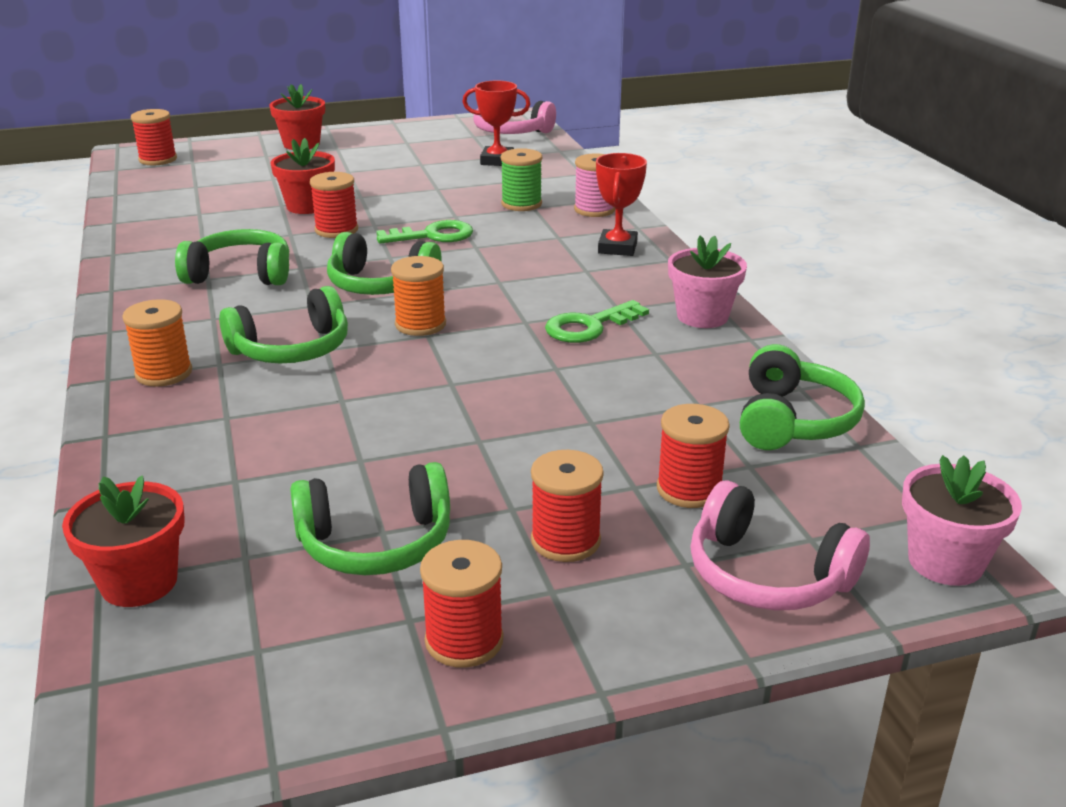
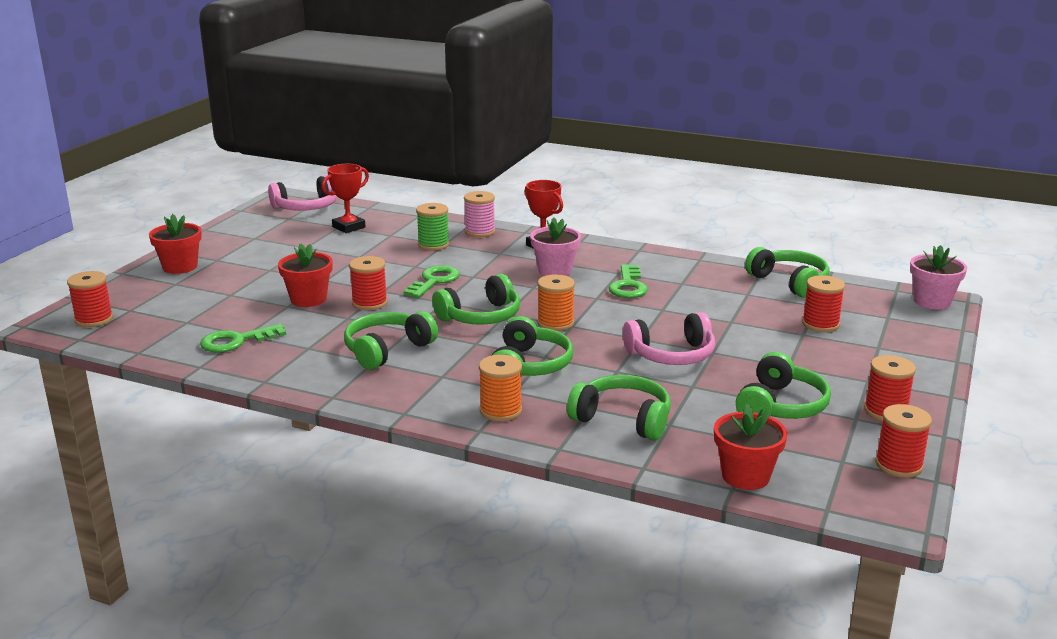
camera: 50 degrees left, 5 degrees down
(180, 215) = (236, 341): none -> green key
(216, 447) = (623, 419): none -> green headphones
(565, 541) = (831, 364): red spool -> red spool (898, 465)
(702, 316) = (659, 259): pink flower pot -> pink flower pot (555, 271)
(767, 574) = (904, 335): pink headphones -> pink headphones (671, 355)

